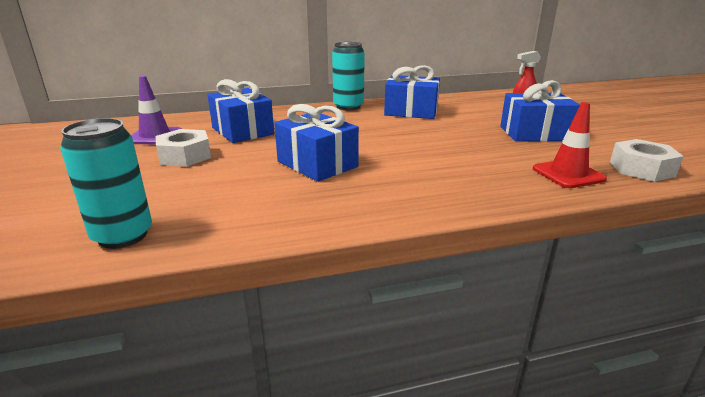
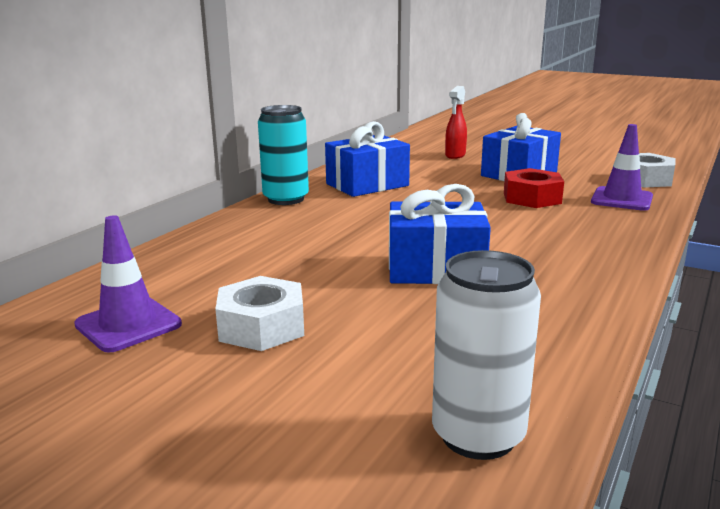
camera: 45 degrees left, 5 degrees down
(123, 236) = (478, 435): turquoise can -> white can
(242, 131) = (241, 269): blue gift -> none
(495, 150) = (532, 198): none -> red nut
(568, 174) = (621, 199): red traffic cone -> purple traffic cone

